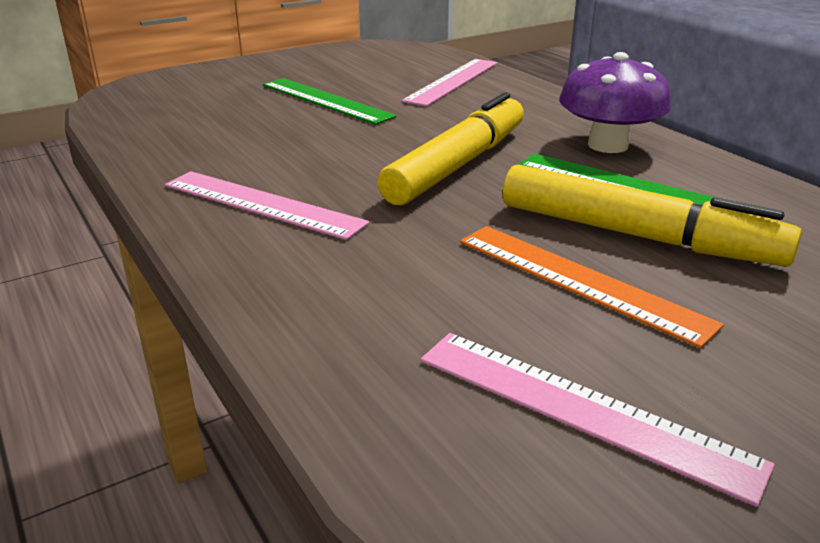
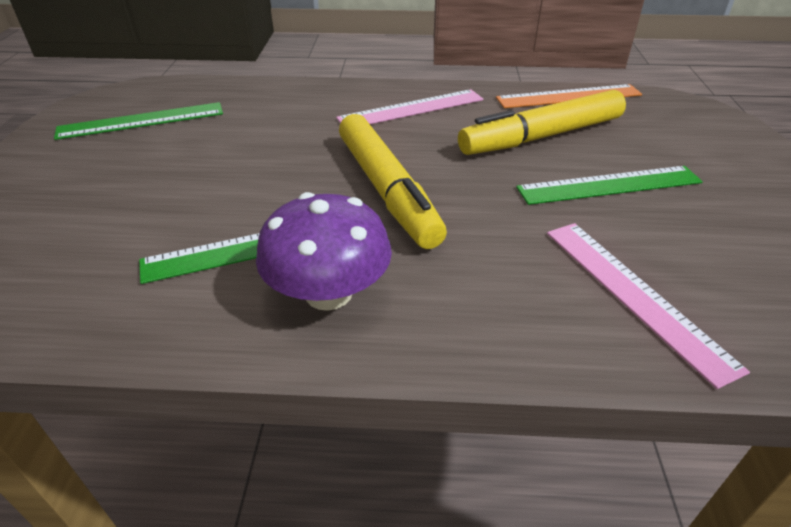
camera: 125 degrees right, 10 degrees up
(579, 281) = (197, 161): orange ruler -> orange ruler (569, 96)
(581, 409) = (141, 121): pink ruler -> green ruler
(636, 235) = (197, 206): yellow marker -> yellow marker (542, 136)

